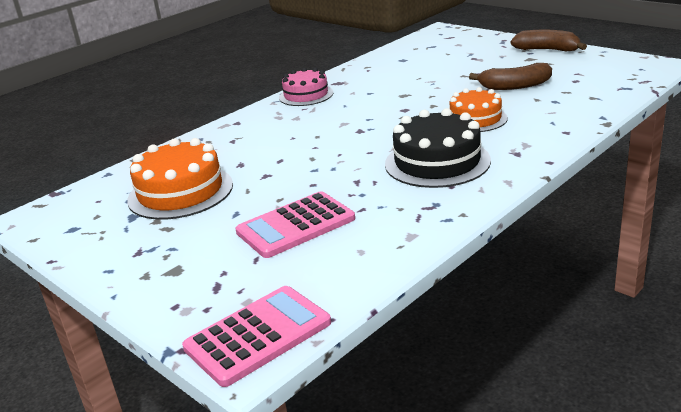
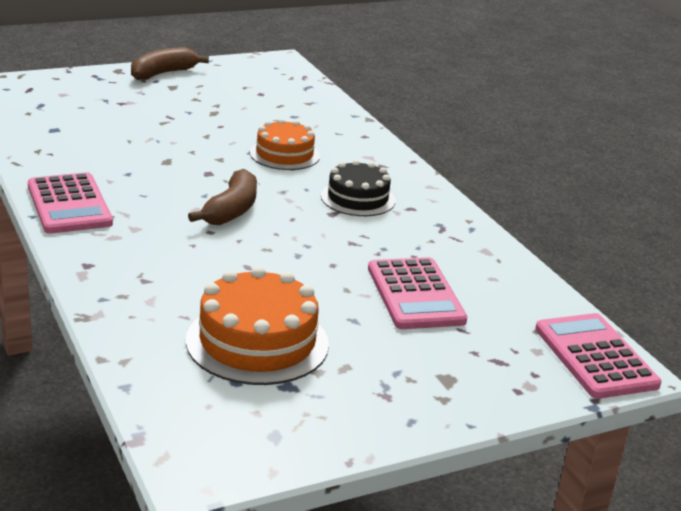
camera: 75 degrees left, 0 degrees up
(306, 95) = (69, 205): pink cake -> pink calculator
(437, 162) = (358, 198): black cake -> black cake, size x0.66
(515, 86) = (232, 115): brown banana -> brown banana (231, 210)

